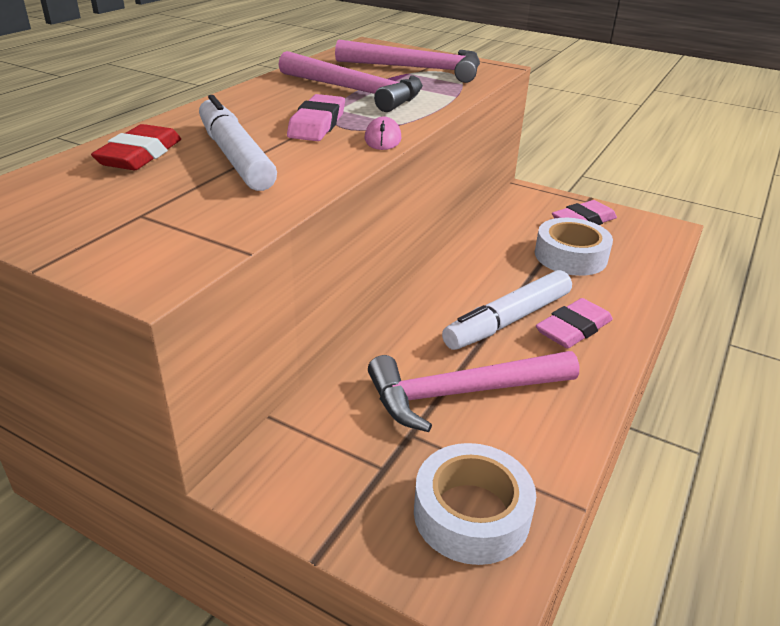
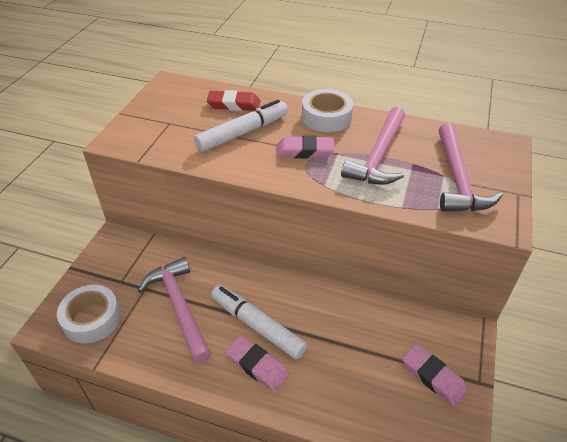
camera: 80 degrees right, 10 degrees up
(382, 138) = (293, 181): pink mouse -> none
(570, 256) = (362, 365): white tape -> white tape (326, 117)

